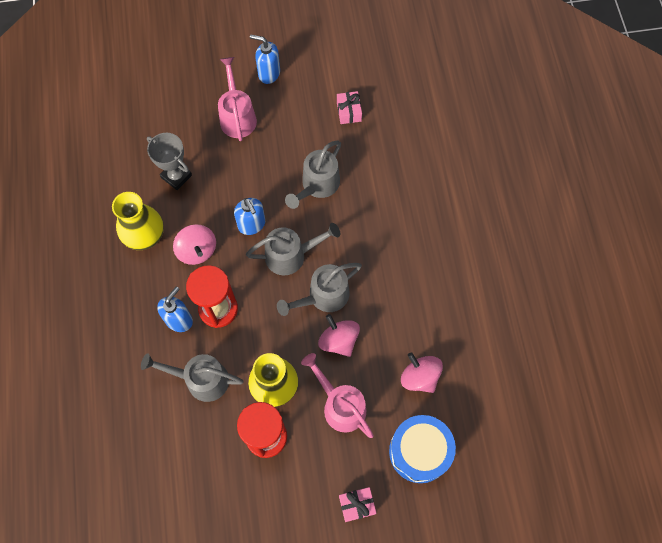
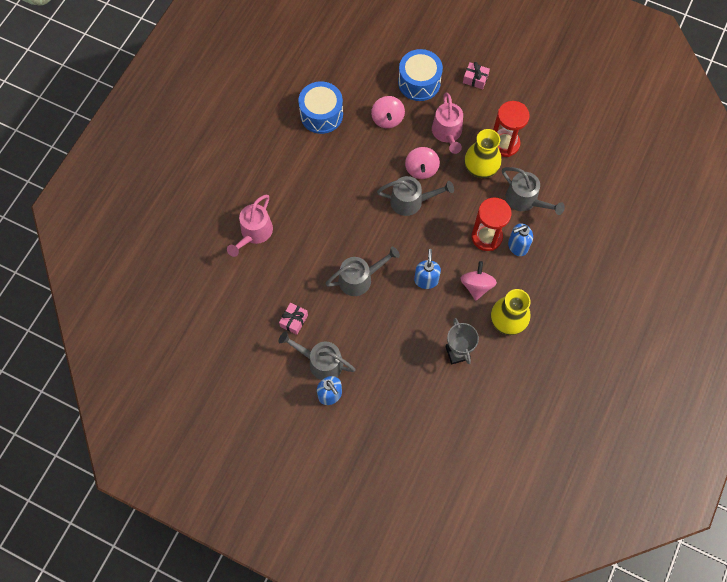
camera: 145 degrees left, 0 degrees up
(237, 116) = (380, 373): pink watering can -> pink watering can (254, 233)
(291, 255) = (413, 241): grey watering can -> grey watering can (320, 362)
(494, 332) = (321, 114): none -> blue drum

